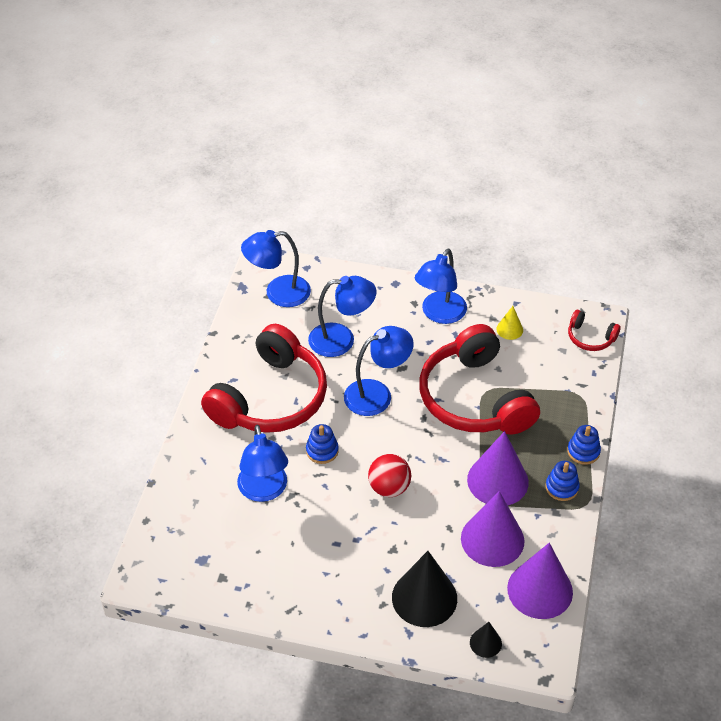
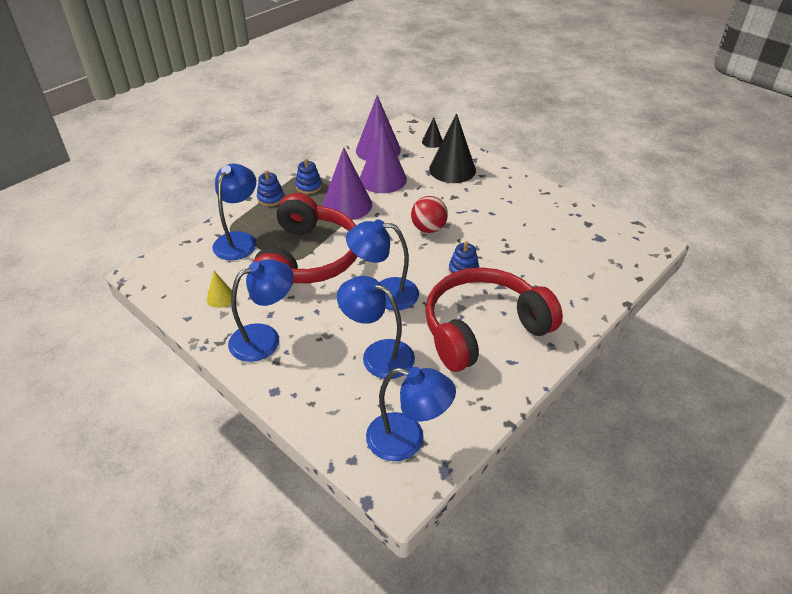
camera: 150 degrees left, 5 degrees down
(264, 491) = (528, 262): blue lamp -> blue lamp (239, 240)
(590, 338) = (167, 263): red headphones -> none

